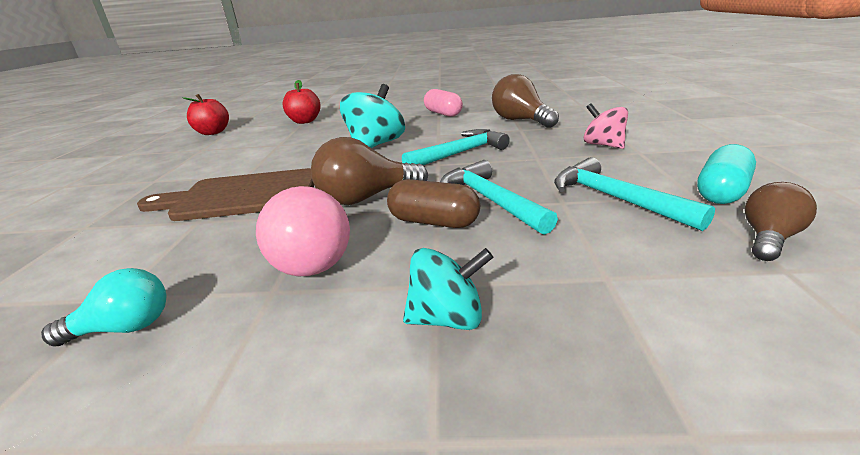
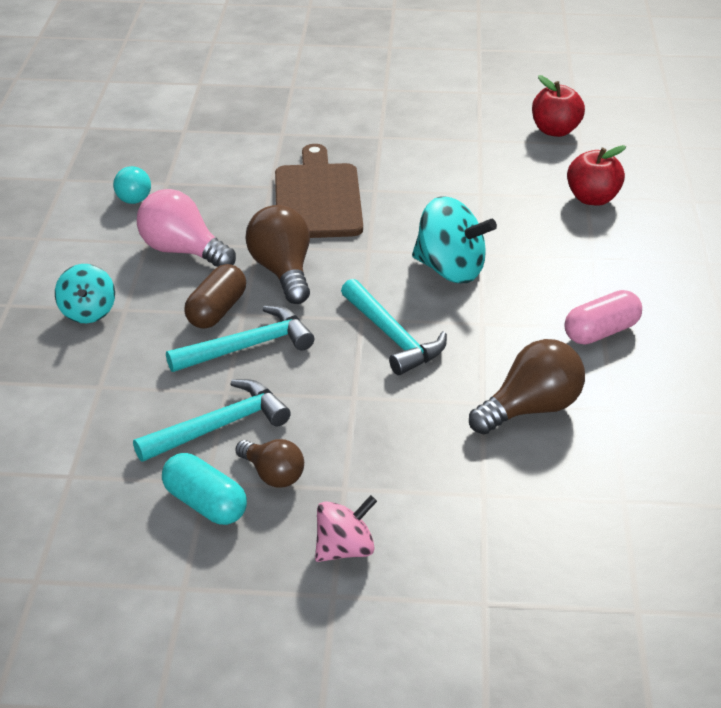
camera: 90 degrees right, 10 degrees up
(308, 259) = (182, 251): pink light bulb -> pink light bulb turned 60 degrees clockwise
(603, 145) = (383, 463): pink spinning top -> pink spinning top (345, 549)
(768, 238) = (111, 489): brown light bulb -> brown light bulb (272, 475)

